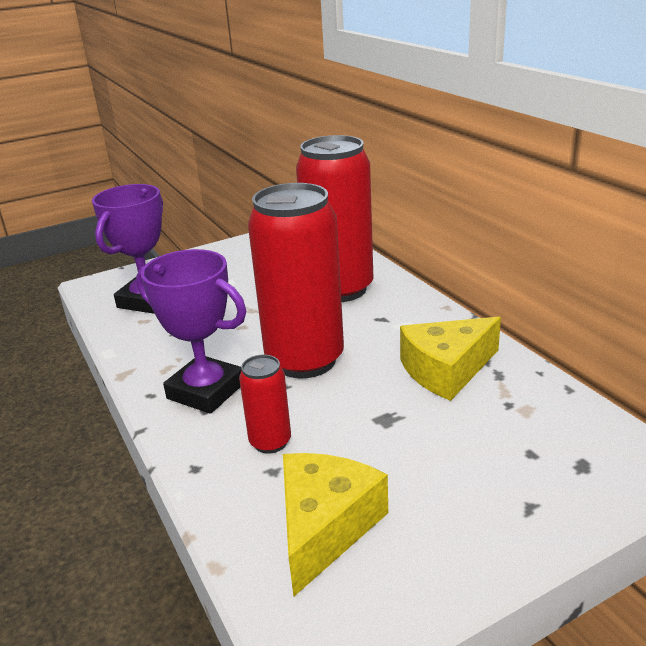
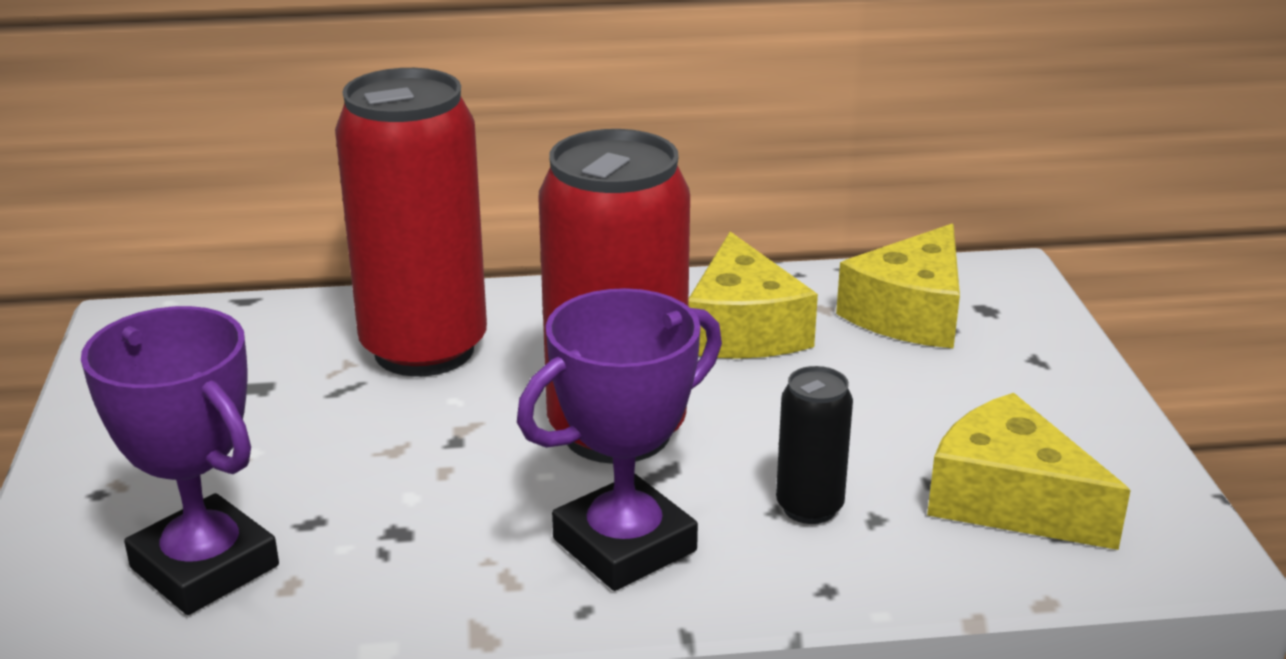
camera: 70 degrees left, 0 degrees up
(270, 442) = (809, 507): red can -> black can
(535, 430) = (910, 313): none -> yellow cheese

